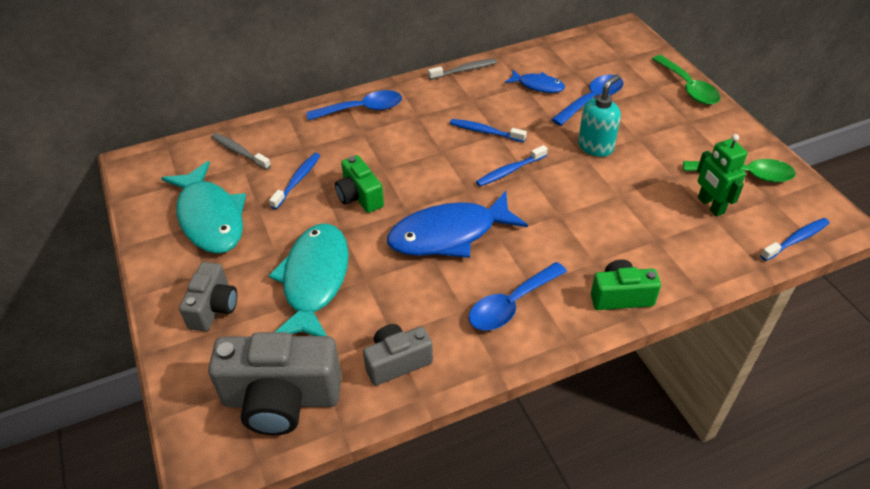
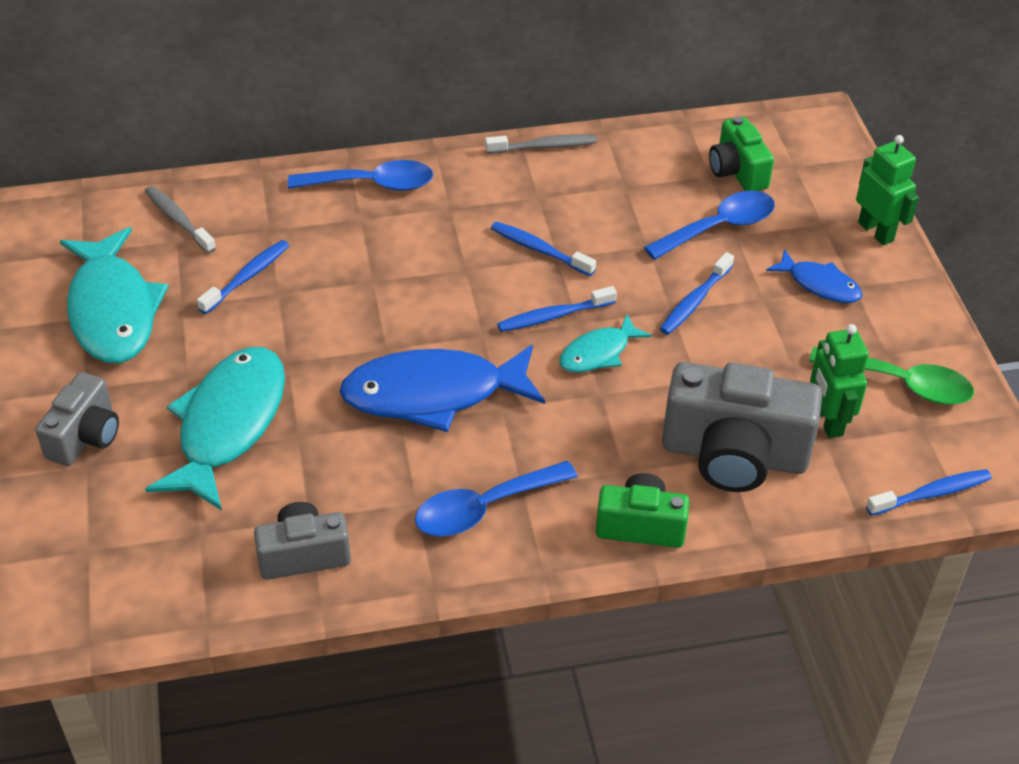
camera: 10 degrees right, 0 degrees up
(282, 399) = (140, 573): grey camera -> grey camera (734, 455)
(359, 196) = (326, 316): green camera -> green camera (737, 171)
(538, 86) = (646, 190): blue fish -> blue fish (819, 284)
(547, 189) = (598, 353): none -> turquoise fish
(595, 146) = (694, 301): turquoise soap dispenser -> blue toothbrush
(688, 87) = (876, 231): green spoon -> green robot

